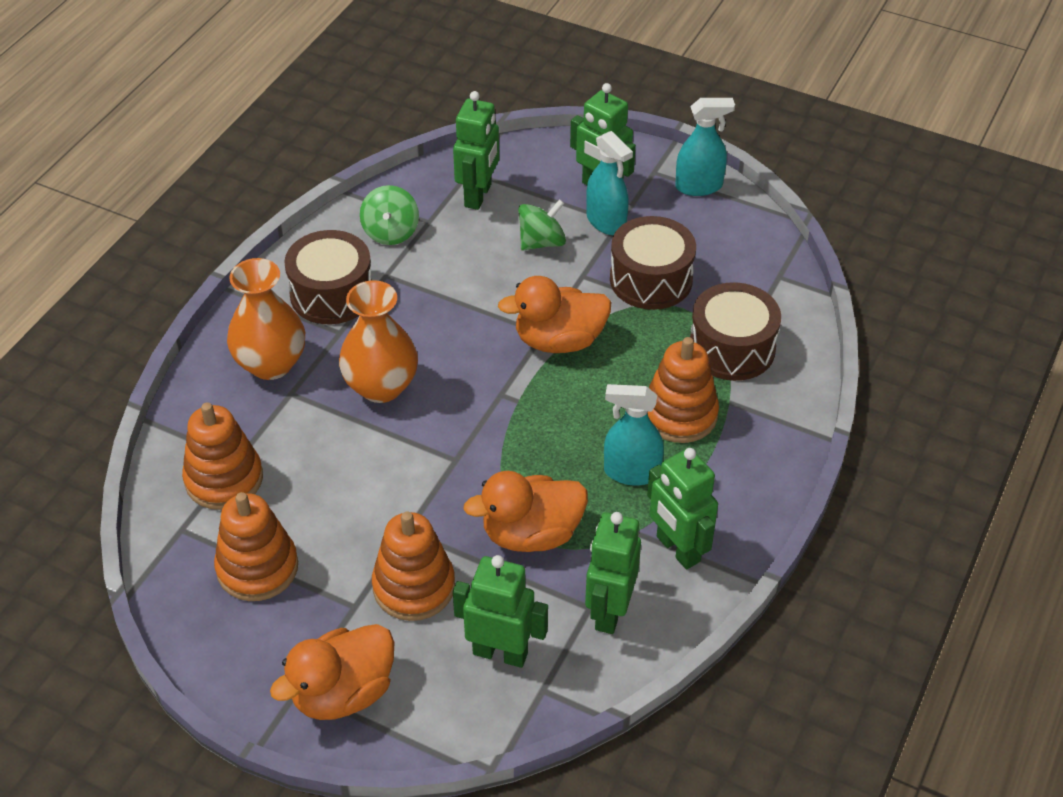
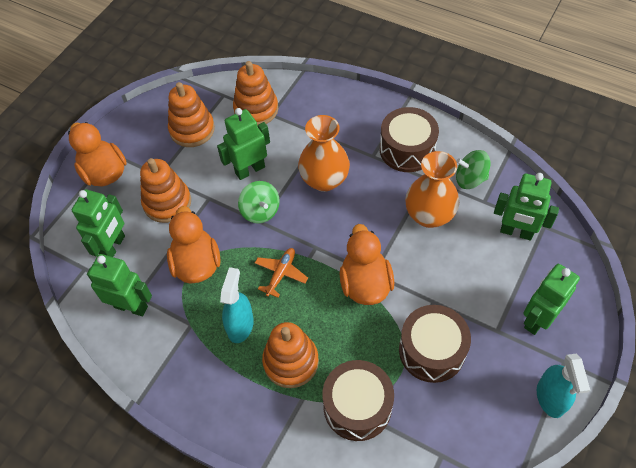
camera: 95 degrees right, 10 degrees up
(271, 364) = (345, 123): orange vase -> orange vase (429, 215)
(542, 242) = (468, 274): green spinning top -> green spinning top (260, 211)
(546, 431) = (281, 274): none -> orange plane
(606, 222) = (496, 321): turquoise spray bottle -> none
(677, 549) = (172, 351): green robot -> green robot (250, 170)

